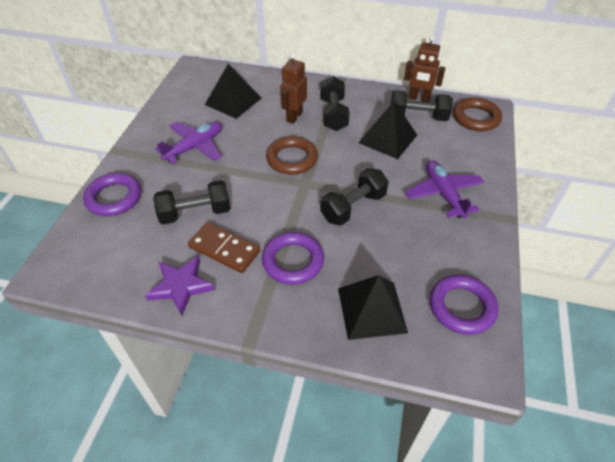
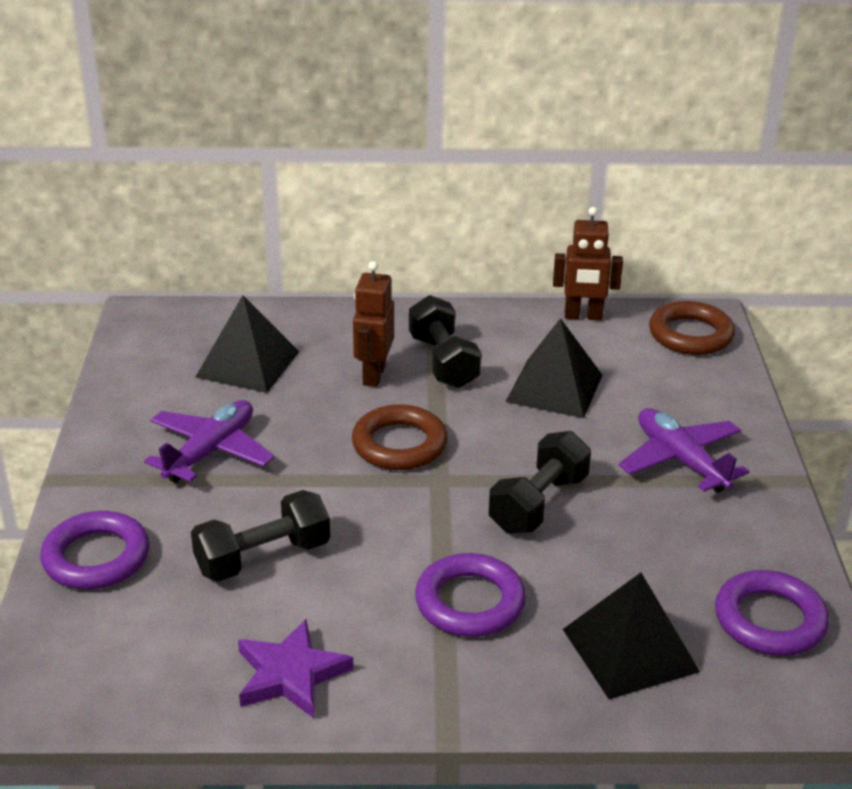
camera: 15 degrees left, 15 degrees down
(224, 249) = (342, 605): brown domino -> none
(418, 117) = (592, 346): black dumbbell -> none

